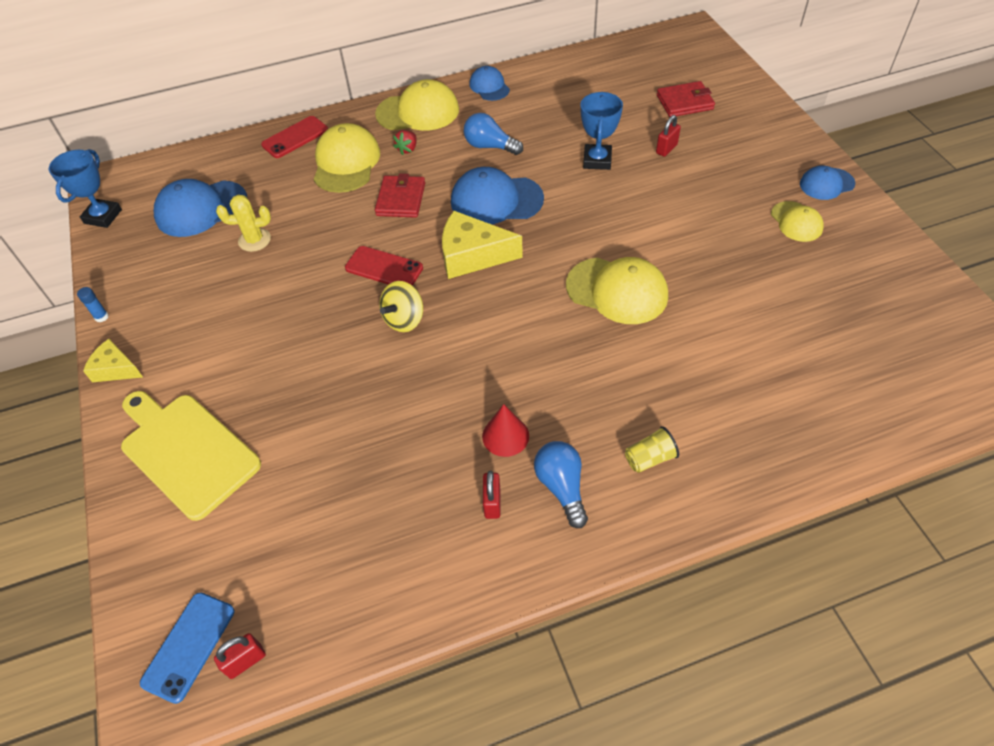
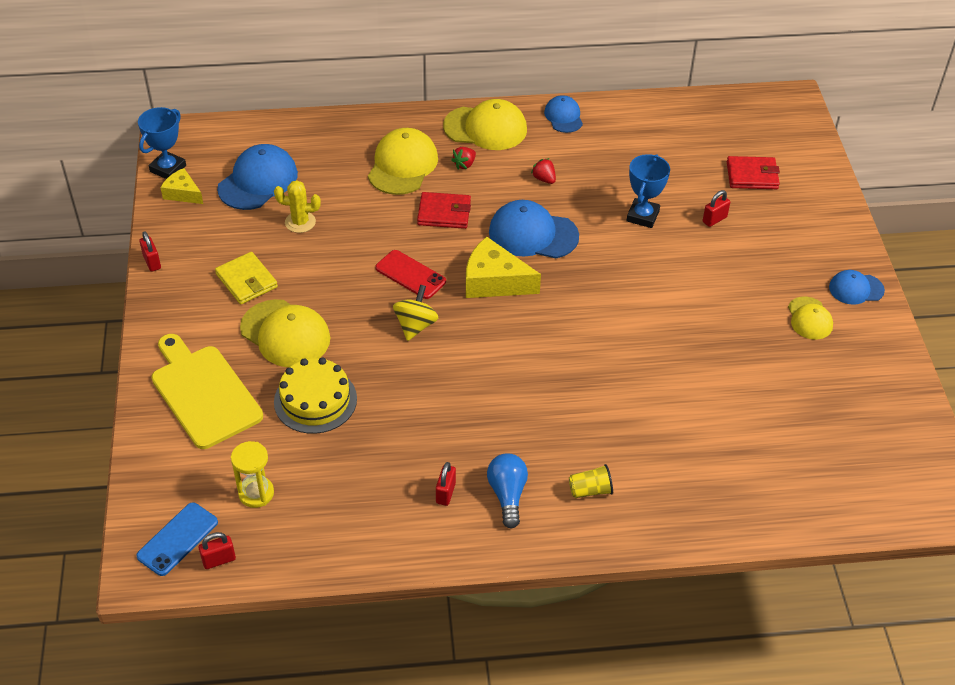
camera: 10 degrees right, 5 degrees down
(101, 317) = (152, 262): blue glue stick -> red padlock
(116, 369) = (157, 311): yellow cheese -> yellow cheese (183, 193)
(201, 209) = (258, 181): blue cap -> blue cap turned 135 degrees clockwise
(210, 313) = (246, 281): none -> yellow wallet
(273, 560) = (256, 493): none -> yellow hourglass
(295, 137) = (361, 129): red phone -> none
(316, 429) = (315, 400): none -> yellow cake
(401, 199) = (444, 213): red wallet -> red wallet turned 75 degrees clockwise
(404, 319) = (415, 325): yellow spinning top -> yellow spinning top turned 150 degrees clockwise
(489, 146) = (544, 179): blue light bulb -> red strawberry
(505, 436) = (473, 443): red cone -> none
(617, 291) = (615, 343): yellow cap -> yellow cap (285, 334)

